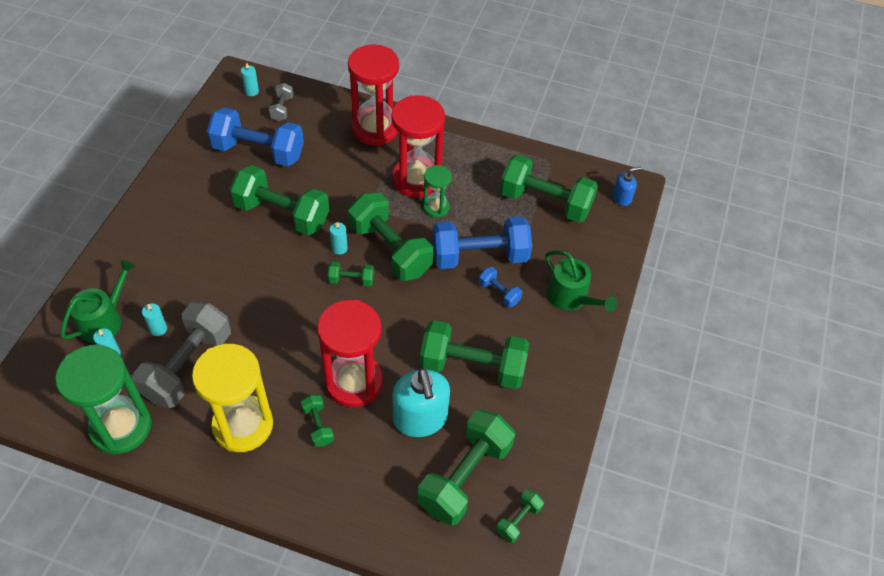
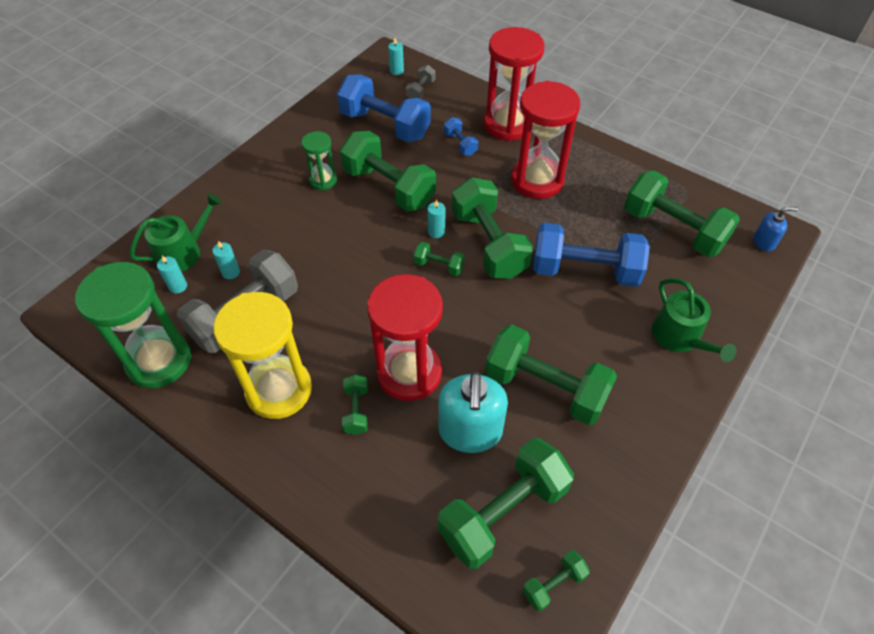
camera: 20 degrees right, 0 degrees up
(436, 207) = (550, 212): green hourglass -> green hourglass (323, 180)
(499, 293) = (596, 314): blue dumbbell -> blue dumbbell (460, 144)

